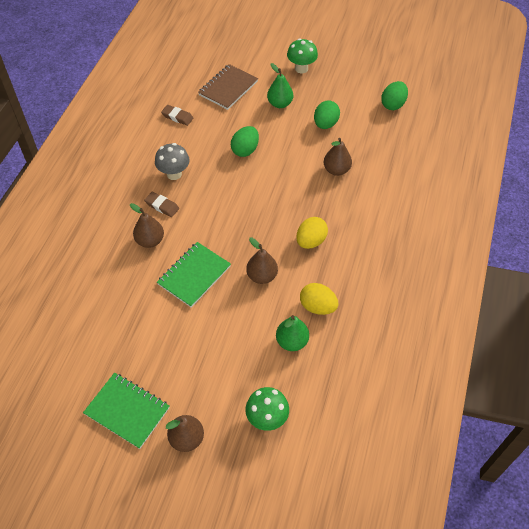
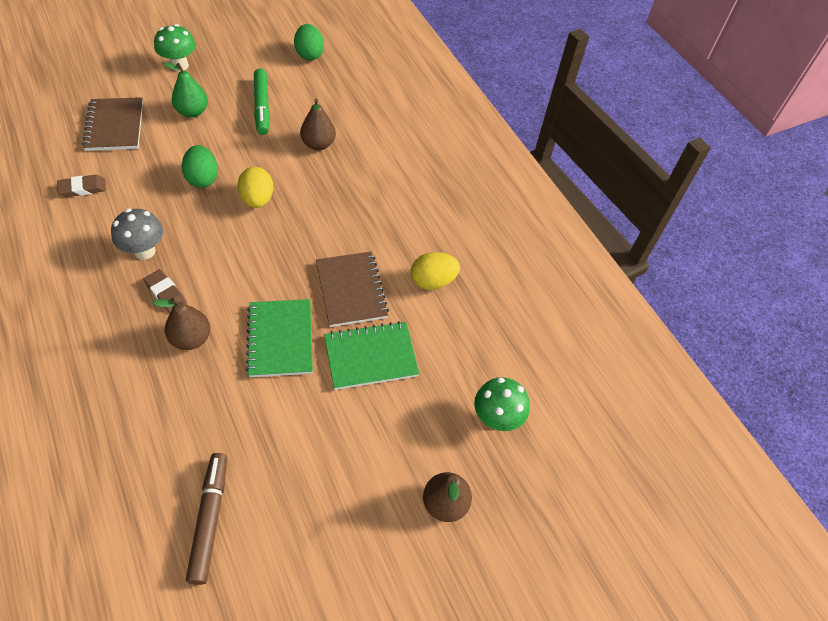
camera: 50 degrees left, 0 degrees up
(69, 343) = (209, 519): none -> brown marker
(127, 411) = (356, 531): green notebook -> green notebook (371, 357)
(162, 206) = (166, 293): brown eraser -> brown eraser turned 60 degrees clockwise
(262, 276) = (351, 290): brown pear -> brown notebook
(292, 341) = (443, 330): green pear -> none
(311, 241) = (363, 226): yellow egg -> yellow egg (257, 200)
(325, 124) = (262, 107): green egg -> green marker

